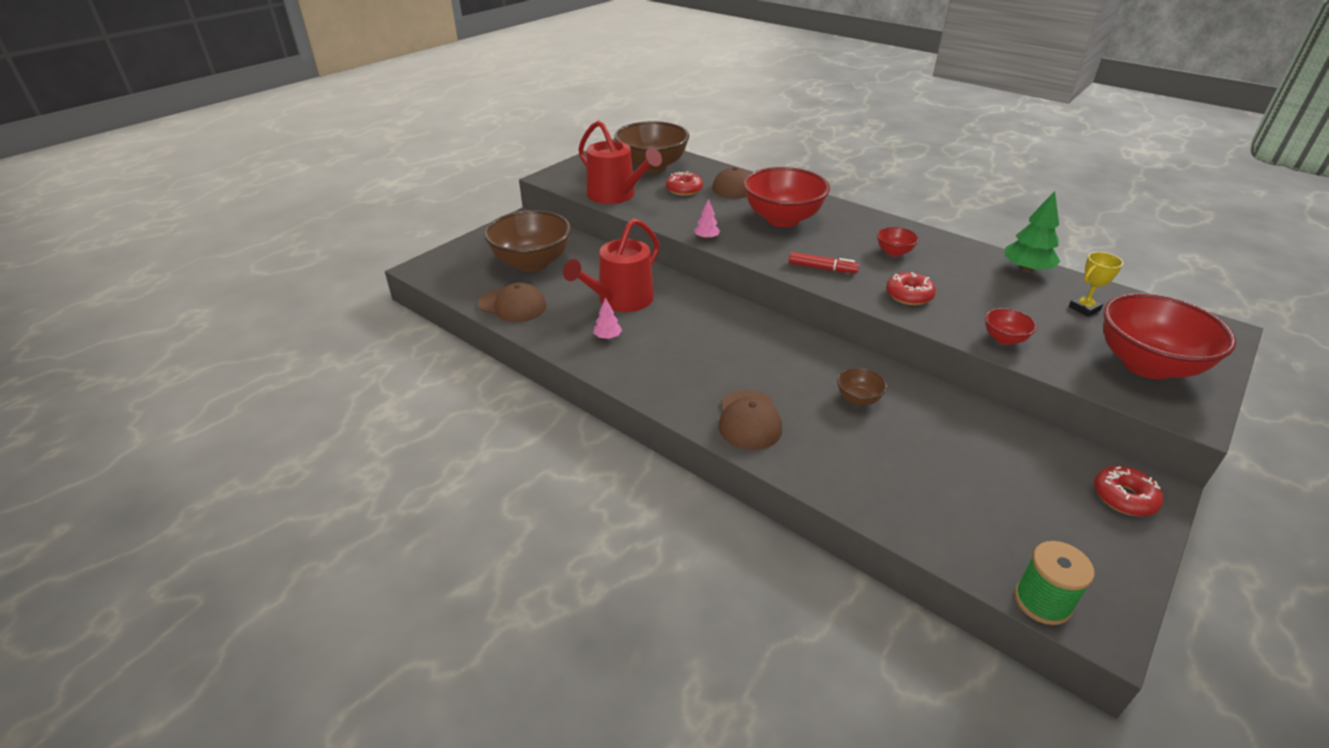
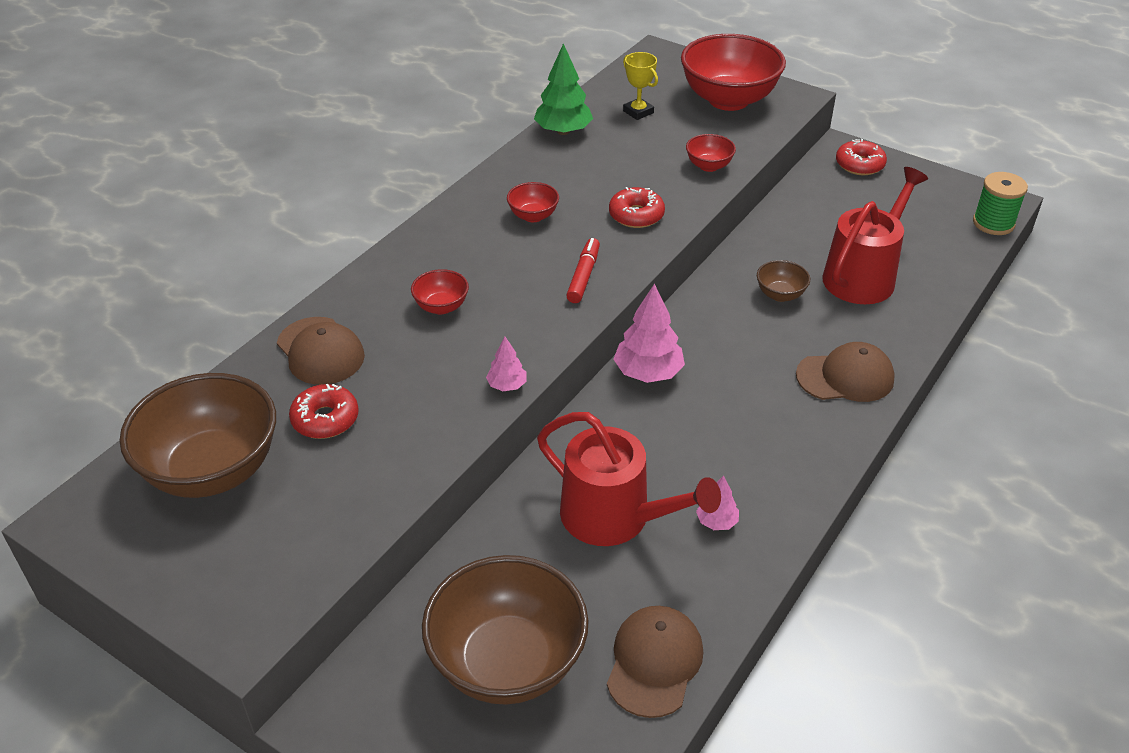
camera: 95 degrees left, 5 degrees up
(615, 195) = (342, 513): red watering can -> red watering can (863, 275)
(753, 322) = (648, 373): none -> pink tree
(782, 219) = (441, 307): red bowl -> red bowl, size x0.45

